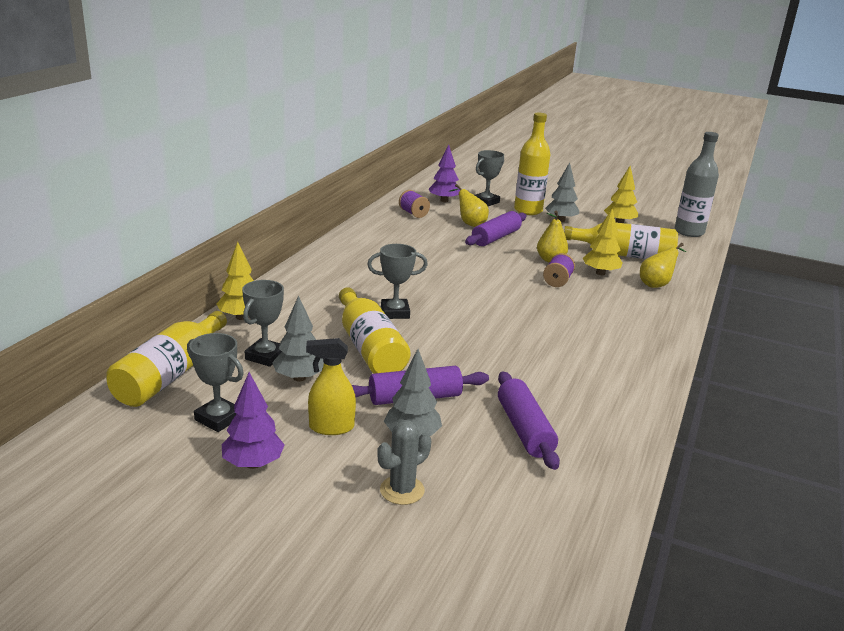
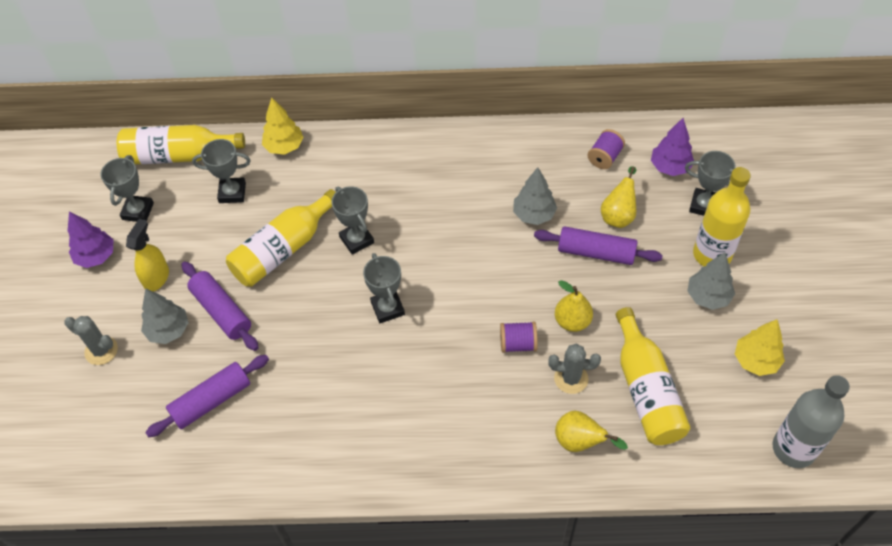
camera: 70 degrees right, 30 degrees up
(299, 378) = (213, 228): grey tree -> grey tree (534, 214)
(331, 427) = (156, 278): yellow spray bottle -> yellow spray bottle turned 45 degrees clockwise
(483, 318) = (387, 308): none -> grey trophy
(600, 273) = (571, 378): yellow tree -> grey cactus

